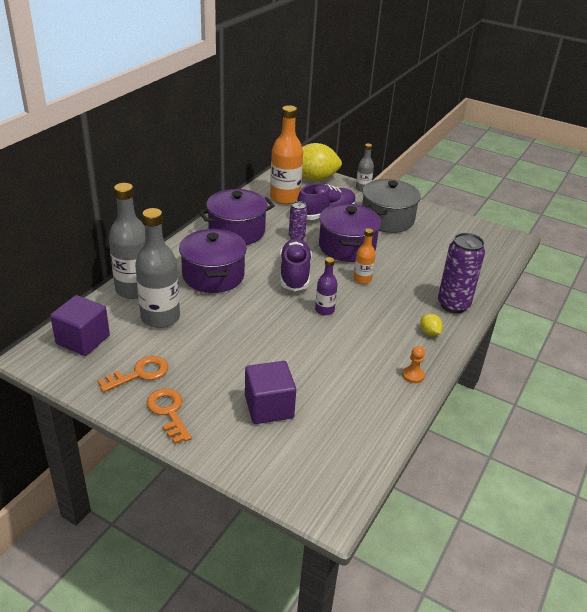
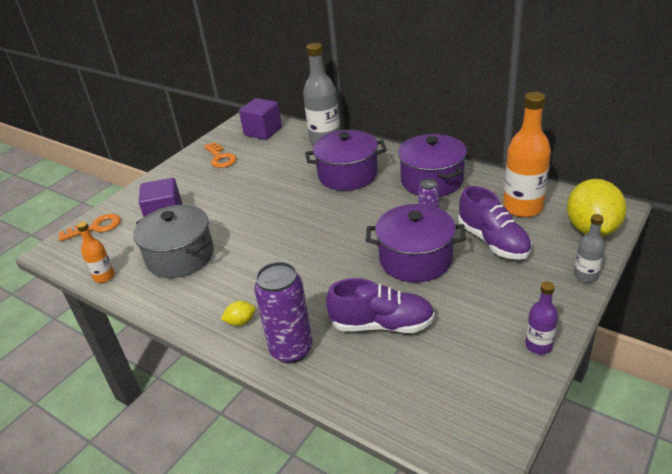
camera: 100 degrees right, 0 degrees up
(160, 317) = (286, 157): grey bottle -> none
(168, 412) = (177, 174): orange key -> orange key (96, 227)
(294, 274) = (352, 222): purple shoe -> purple shoe (382, 324)
(324, 310) = (289, 243): purple bottle -> purple bottle (538, 345)
(362, 279) = (345, 271): orange bottle -> orange bottle (104, 277)
(387, 219) = (498, 298): grey pot -> grey pot (180, 256)
(413, 375) = (176, 303): orange pawn -> none

